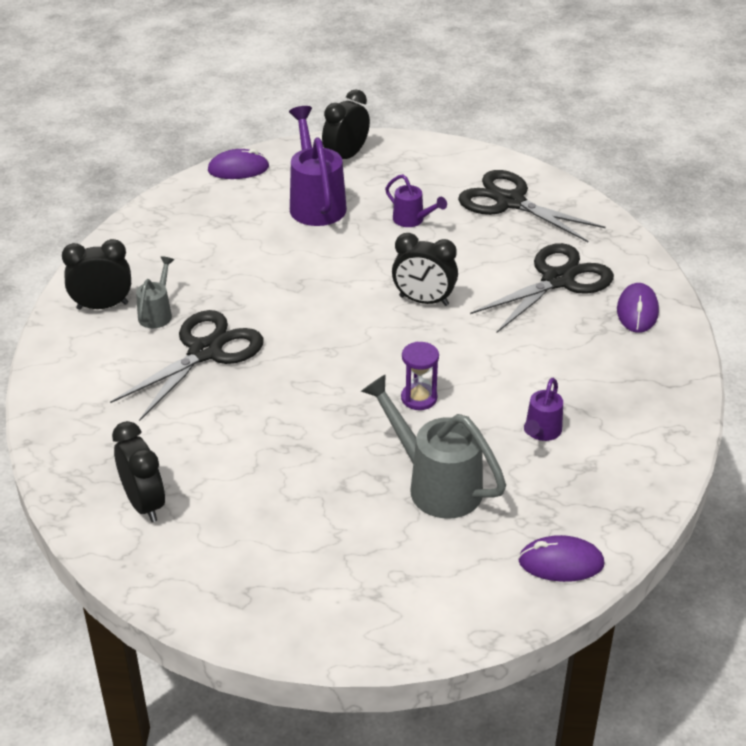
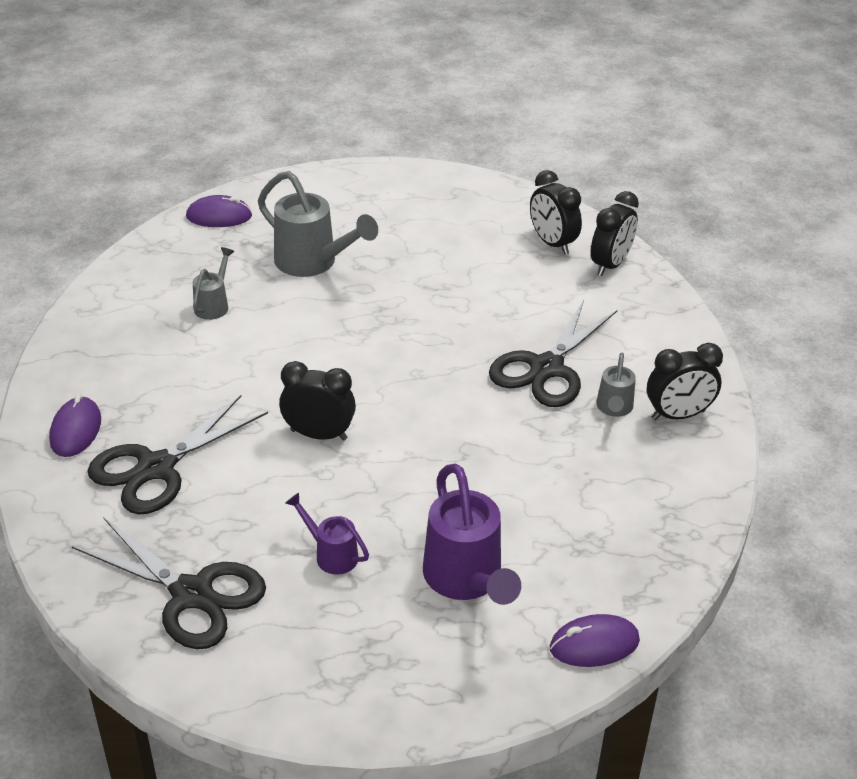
camera: 175 degrees right, 0 degrees up
(346, 156) = (435, 681): black clock -> black clock (610, 265)
(419, 398) = (326, 330): purple hourglass -> none
(541, 432) = (214, 305): purple watering can -> grey watering can

